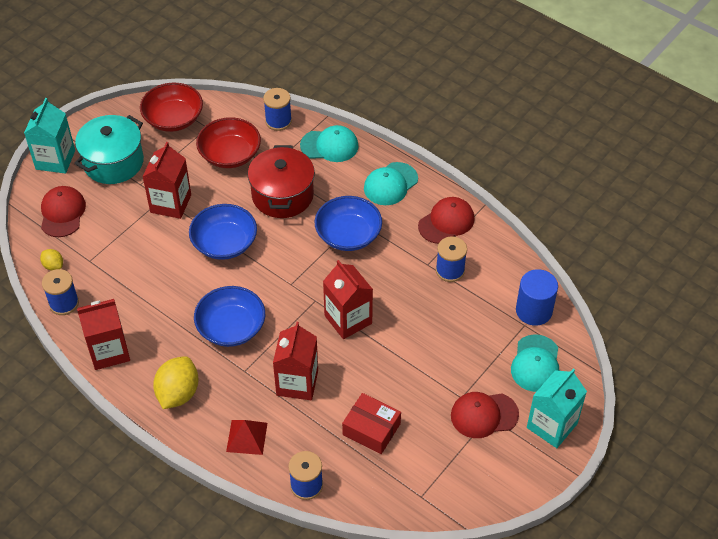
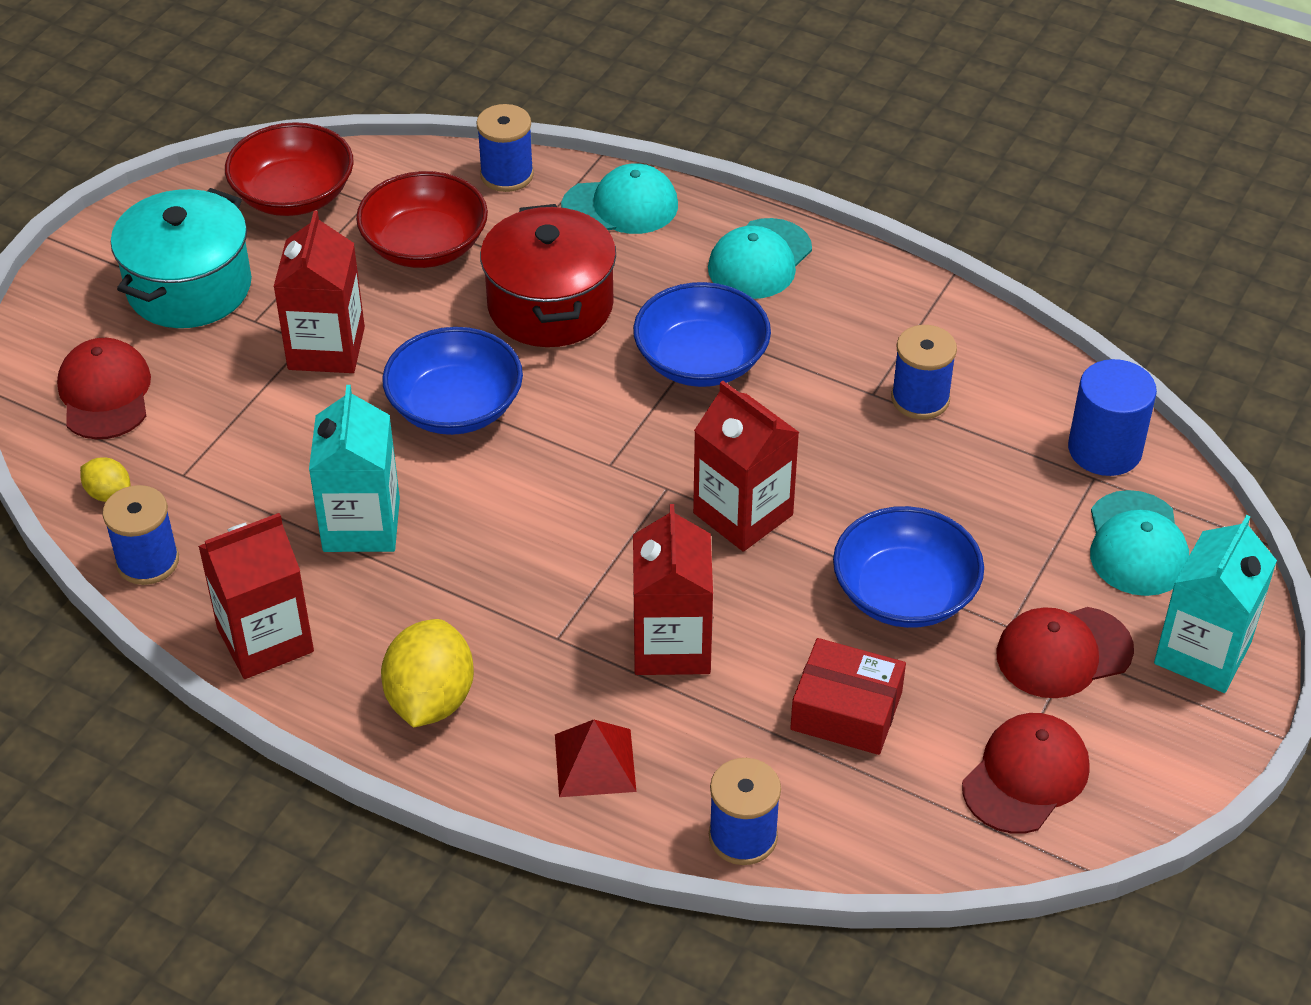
camera: 10 degrees left, 5 degrees down
(55, 160) = (67, 297): turquoise carton -> turquoise carton (361, 525)
(231, 327) = (509, 560): blue bowl -> blue bowl (904, 593)
(446, 222) = (888, 314): red cap -> red cap (1026, 776)

